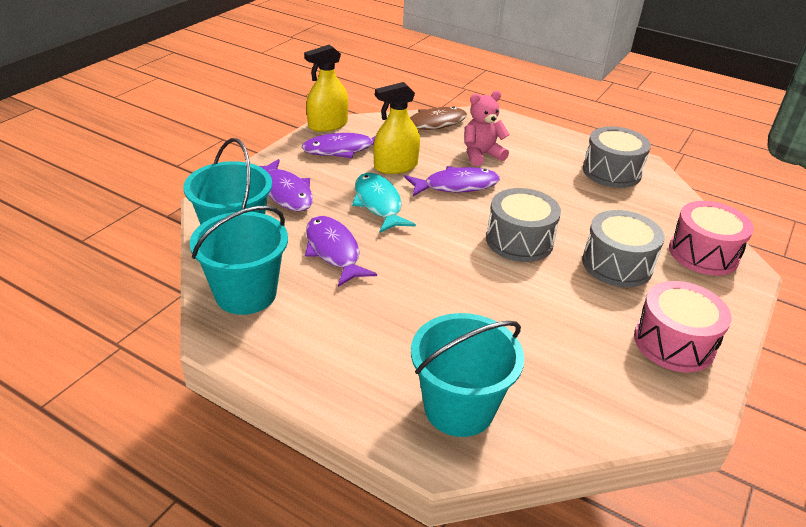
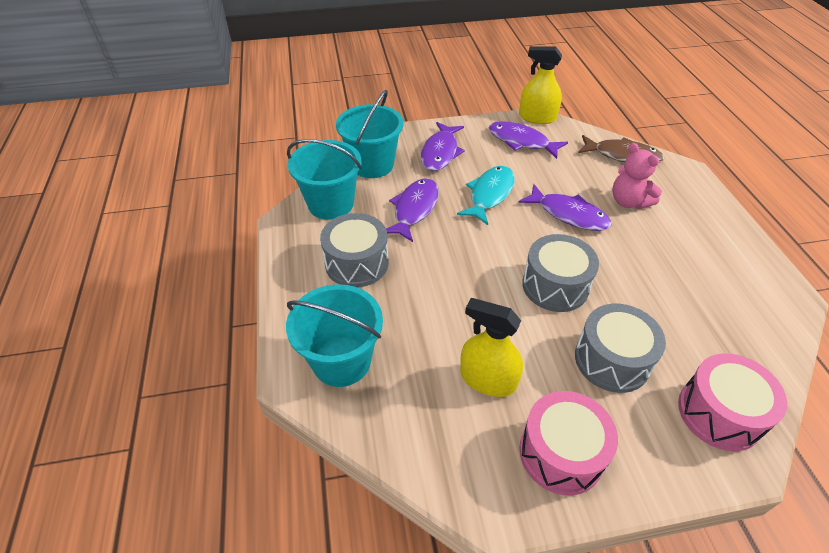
camera: 50 degrees right, 10 degrees up
(395, 166) = (542, 174): yellow spray bottle -> yellow spray bottle (488, 379)
(481, 155) = (628, 202): pink teddy bear -> pink teddy bear turned 150 degrees counterclockwise
(611, 172) = (740, 284): grey drum -> grey drum (357, 263)

